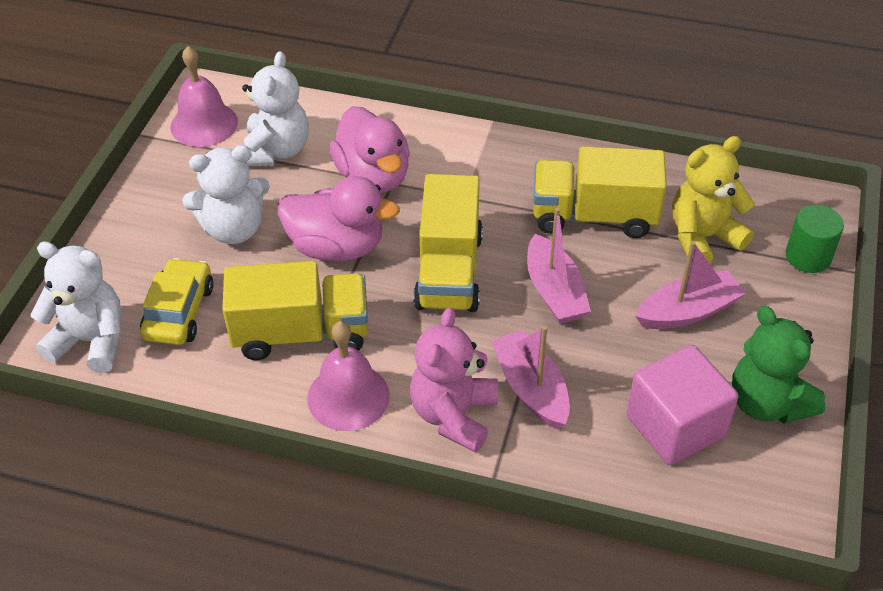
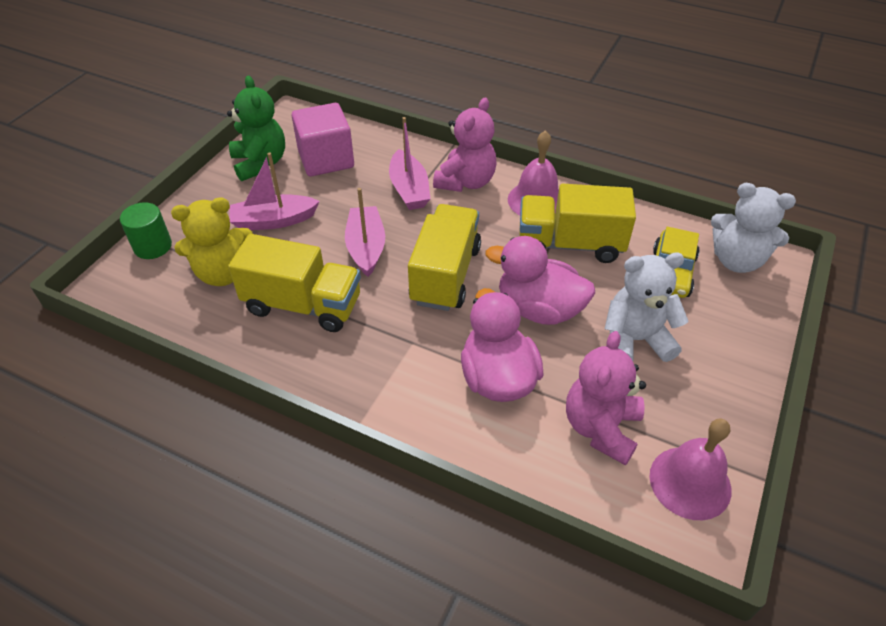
camera: 170 degrees left, 0 degrees up
(276, 151) = (601, 428): white teddy bear -> pink teddy bear

